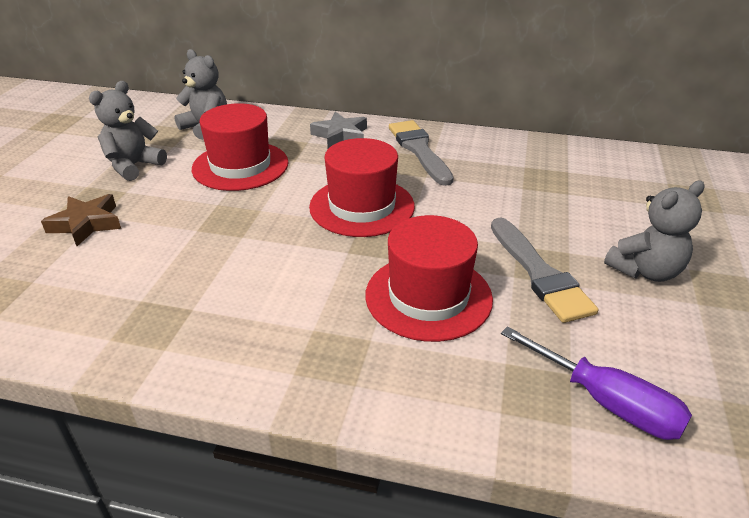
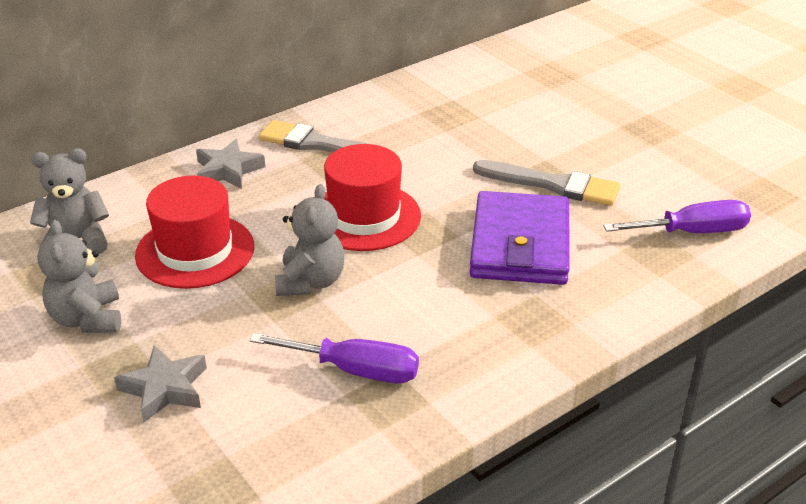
camera: 50 degrees left, 0 degrees up
(86, 224) = (165, 388): brown star -> grey star
(172, 291) = (355, 370): none -> purple screwdriver
(428, 296) = (520, 244): red hat -> purple wallet
(645, 271) = (600, 144): grey teddy bear -> grey teddy bear (311, 281)

